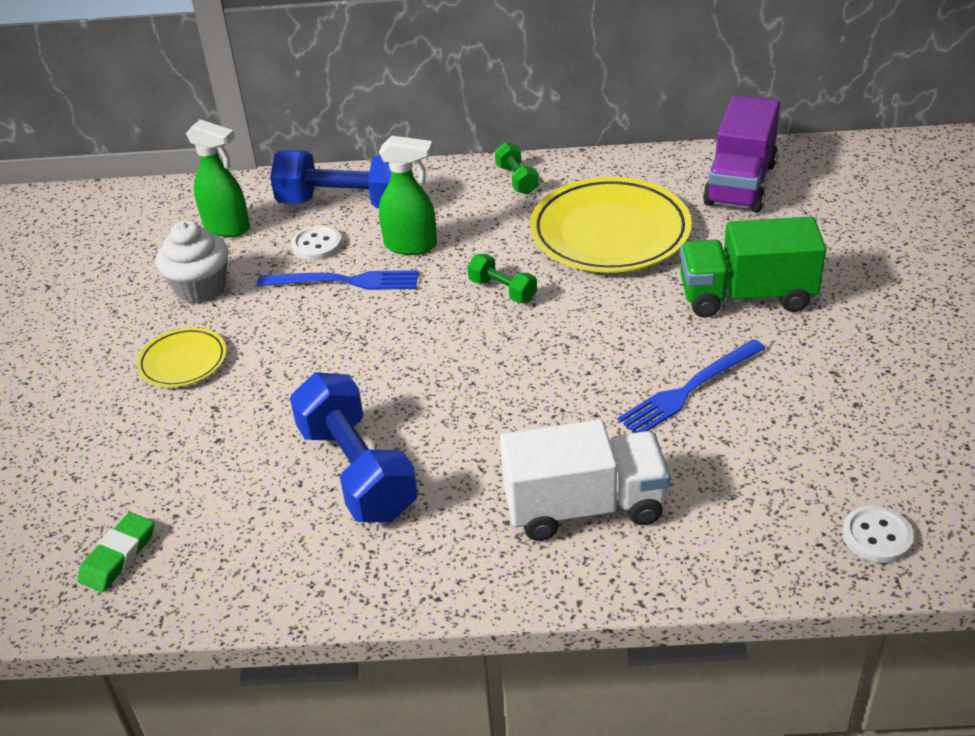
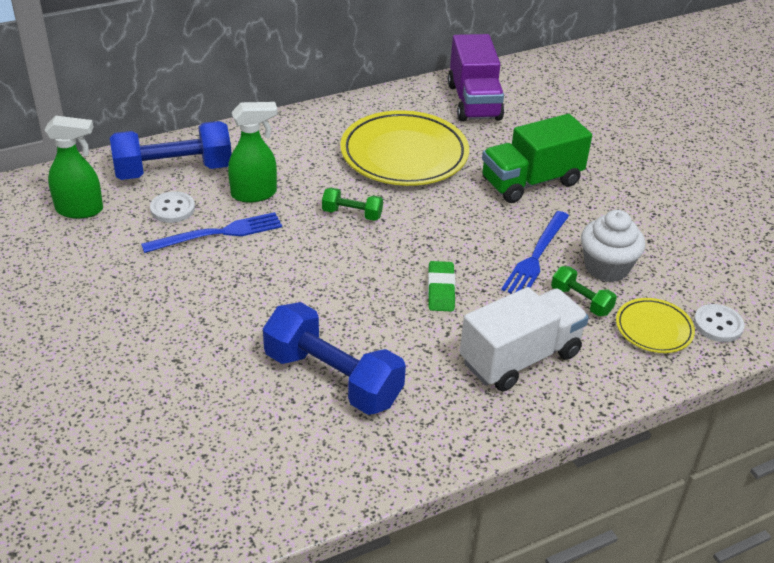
camera: 30 degrees left, 0 degrees up
(118, 556) = (177, 502): green eraser -> green eraser (441, 290)
(183, 362) = (120, 330): yellow plate -> yellow plate (653, 329)
(200, 288) = (92, 265): white cupcake -> white cupcake (606, 267)
(517, 180) = (305, 127): green dumbbell -> green dumbbell (581, 301)

